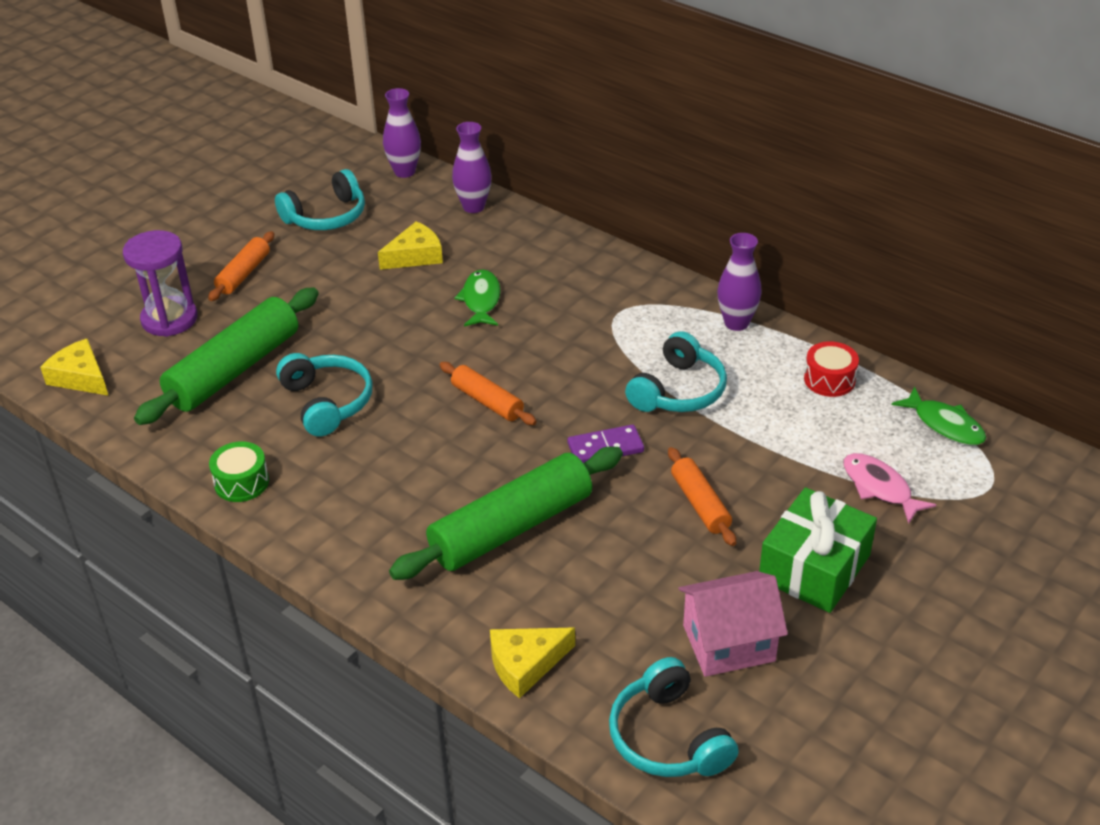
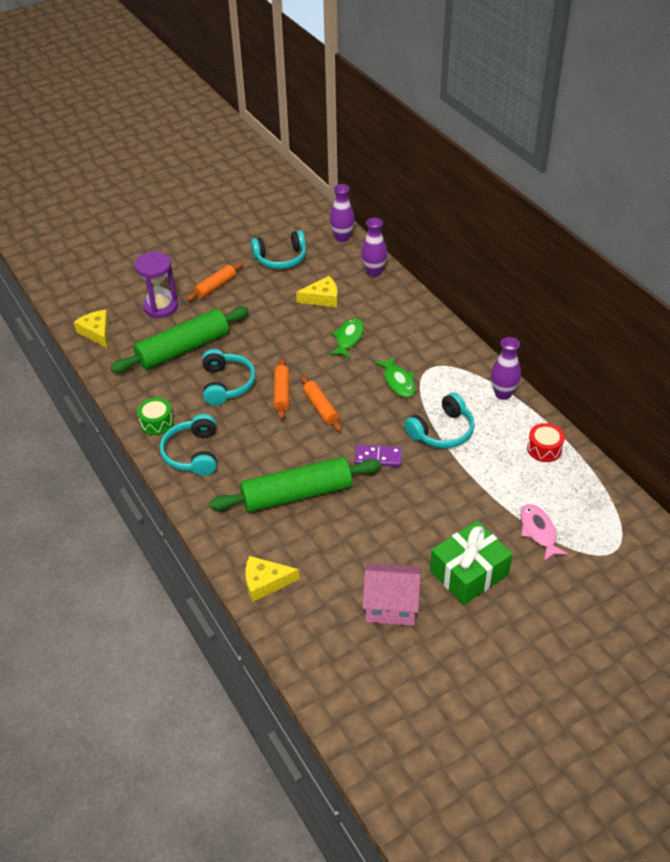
camera: 20 degrees right, 5 degrees up
(668, 737) = (326, 652): turquoise headphones -> turquoise headphones (193, 453)
(700, 504) = (418, 510): orange rolling pin -> orange rolling pin (281, 393)
(944, 425) = (605, 500): green fish -> green fish (398, 381)

